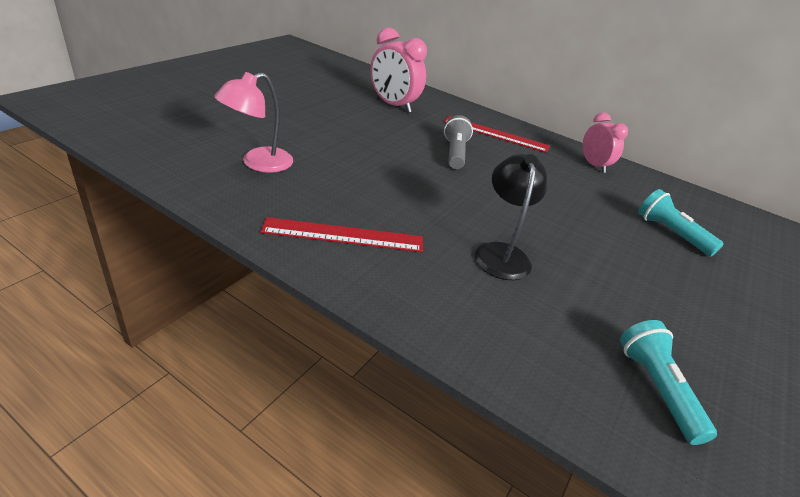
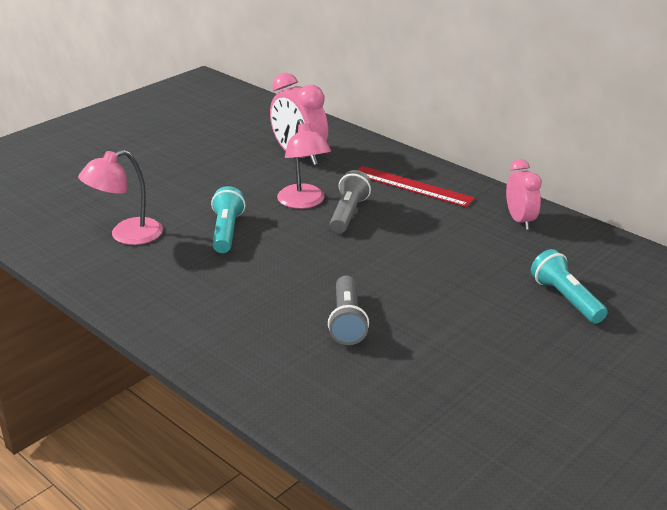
camera: 15 degrees right, 5 degrees down
(343, 235) = (190, 306): red ruler -> none
(413, 142) = (304, 202): none -> pink lamp
(501, 253) = (347, 321): black lamp -> grey flashlight
(656, 388) = (438, 441): turquoise flashlight -> turquoise flashlight (226, 231)

